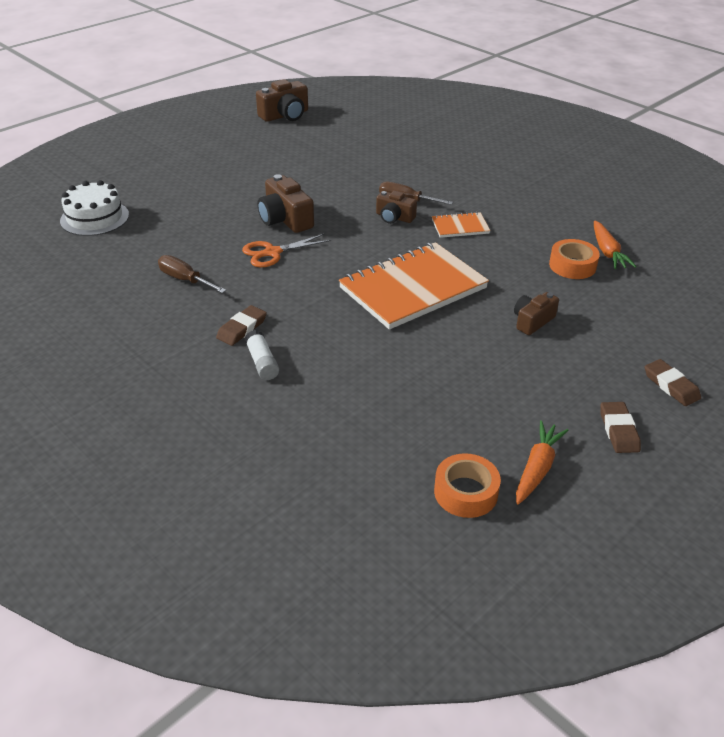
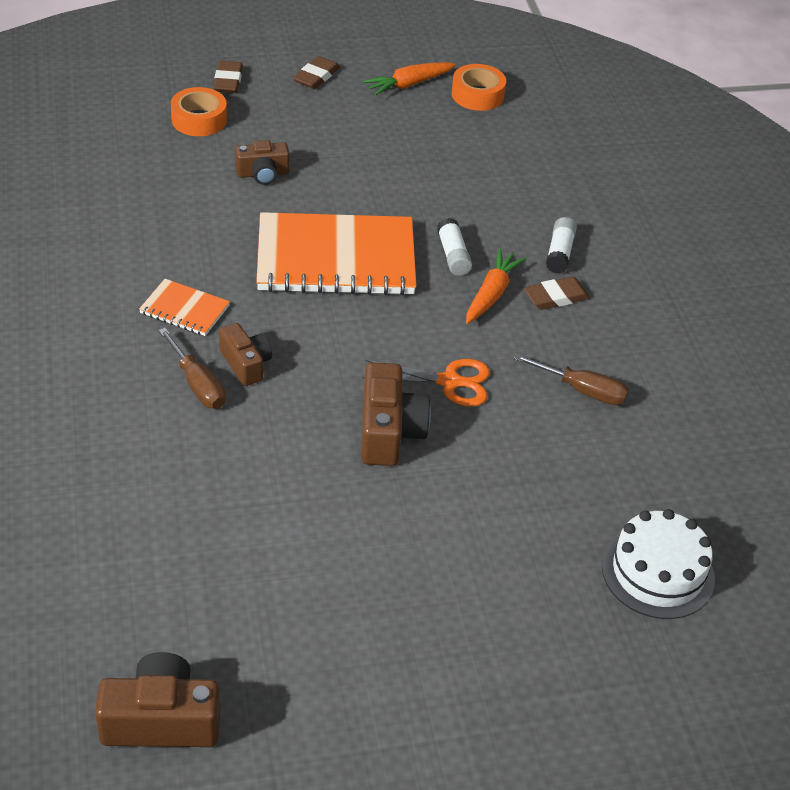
camera: 150 degrees left, 5 degrees up
(185, 280) = (582, 391): brown screwdriver -> brown screwdriver turned 45 degrees counterclockwise
(339, 325) = (453, 255): none -> white glue stick
(572, 265) = (137, 204): orange tape -> orange tape (199, 119)
(607, 252) = (75, 201): orange carrot -> orange carrot (491, 294)

